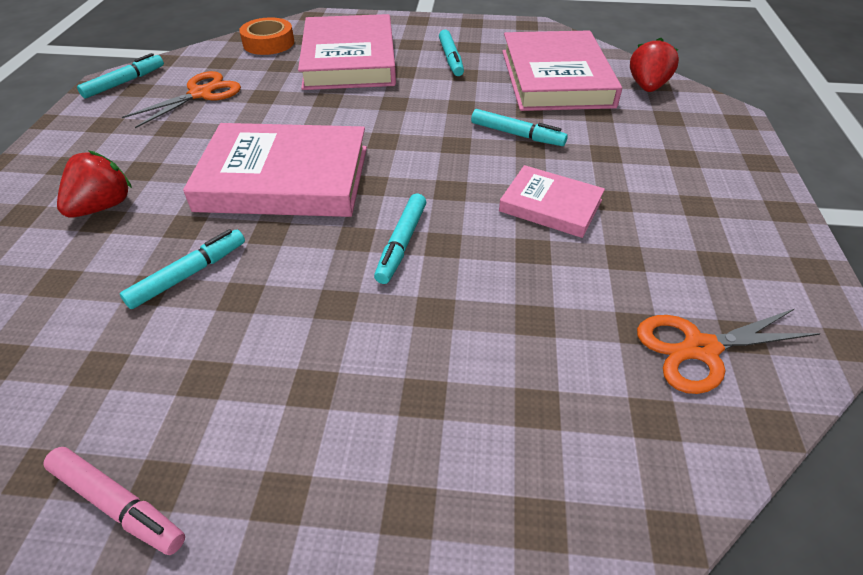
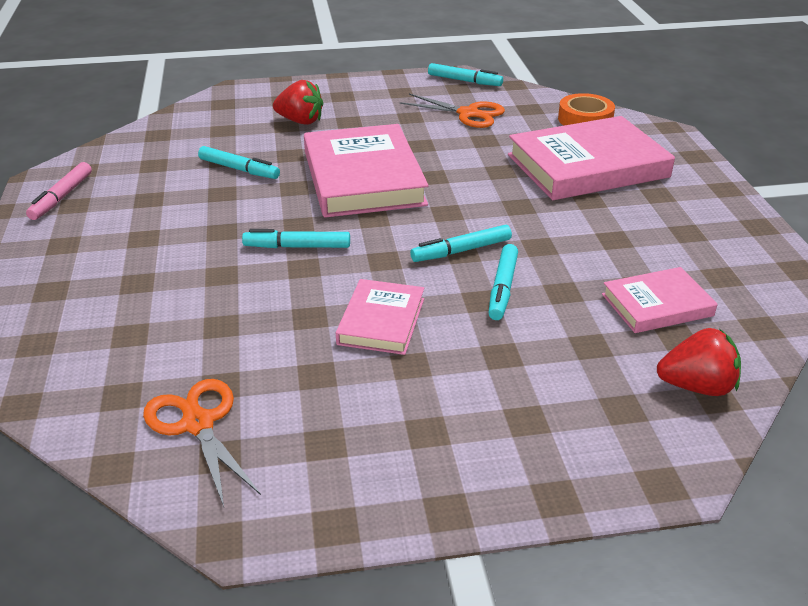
camera: 75 degrees right, 10 degrees down
(450, 59) = (643, 224): turquoise marker -> turquoise marker (461, 251)
(555, 78) = (657, 305): pink book -> pink book, size x0.54

